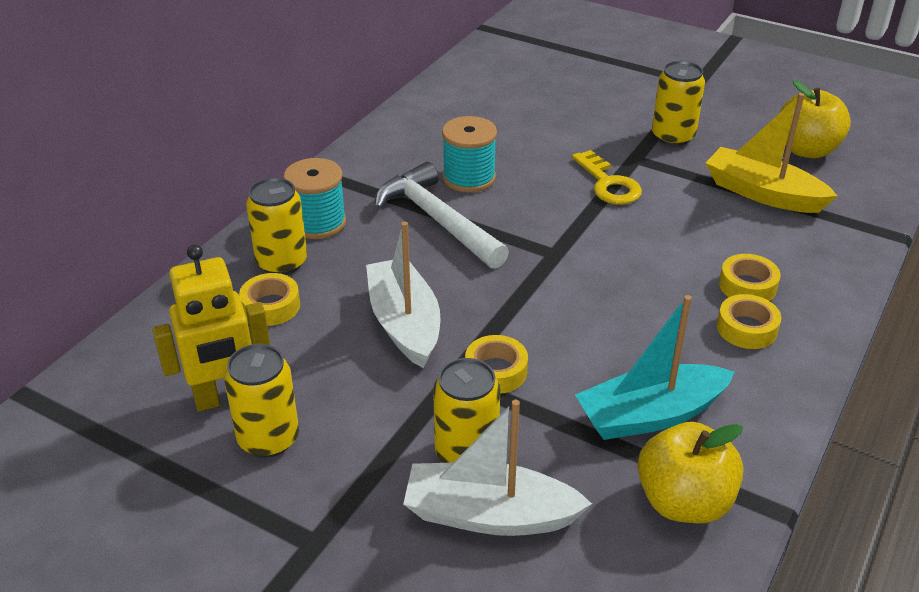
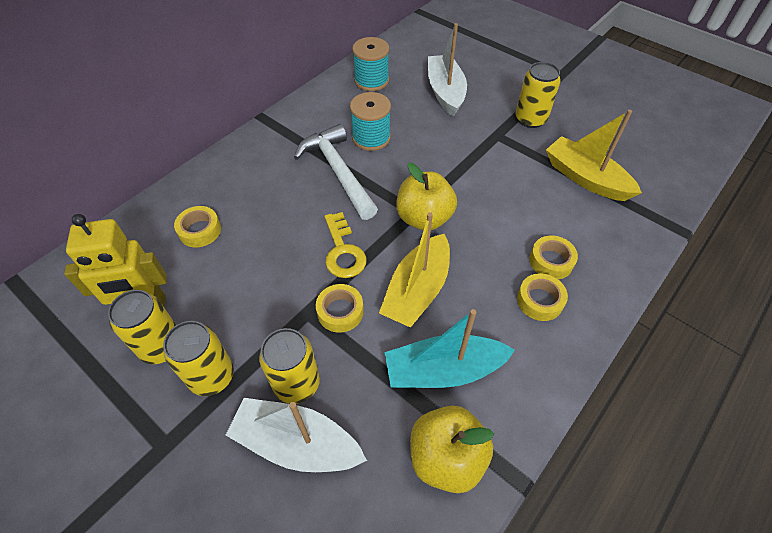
camera: 10 degrees right, 15 degrees up
(282, 262) = (219, 194): yellow can -> yellow can (211, 376)
(318, 223) = (254, 163): turquoise spool -> turquoise spool (371, 80)
(404, 324) = (287, 259): white boat -> white boat (445, 92)
(588, 336) = (417, 290): none -> yellow boat
(608, 184) = (471, 155): yellow key -> yellow key (343, 251)
(806, 150) = (630, 143): yellow apple -> yellow apple (424, 218)

